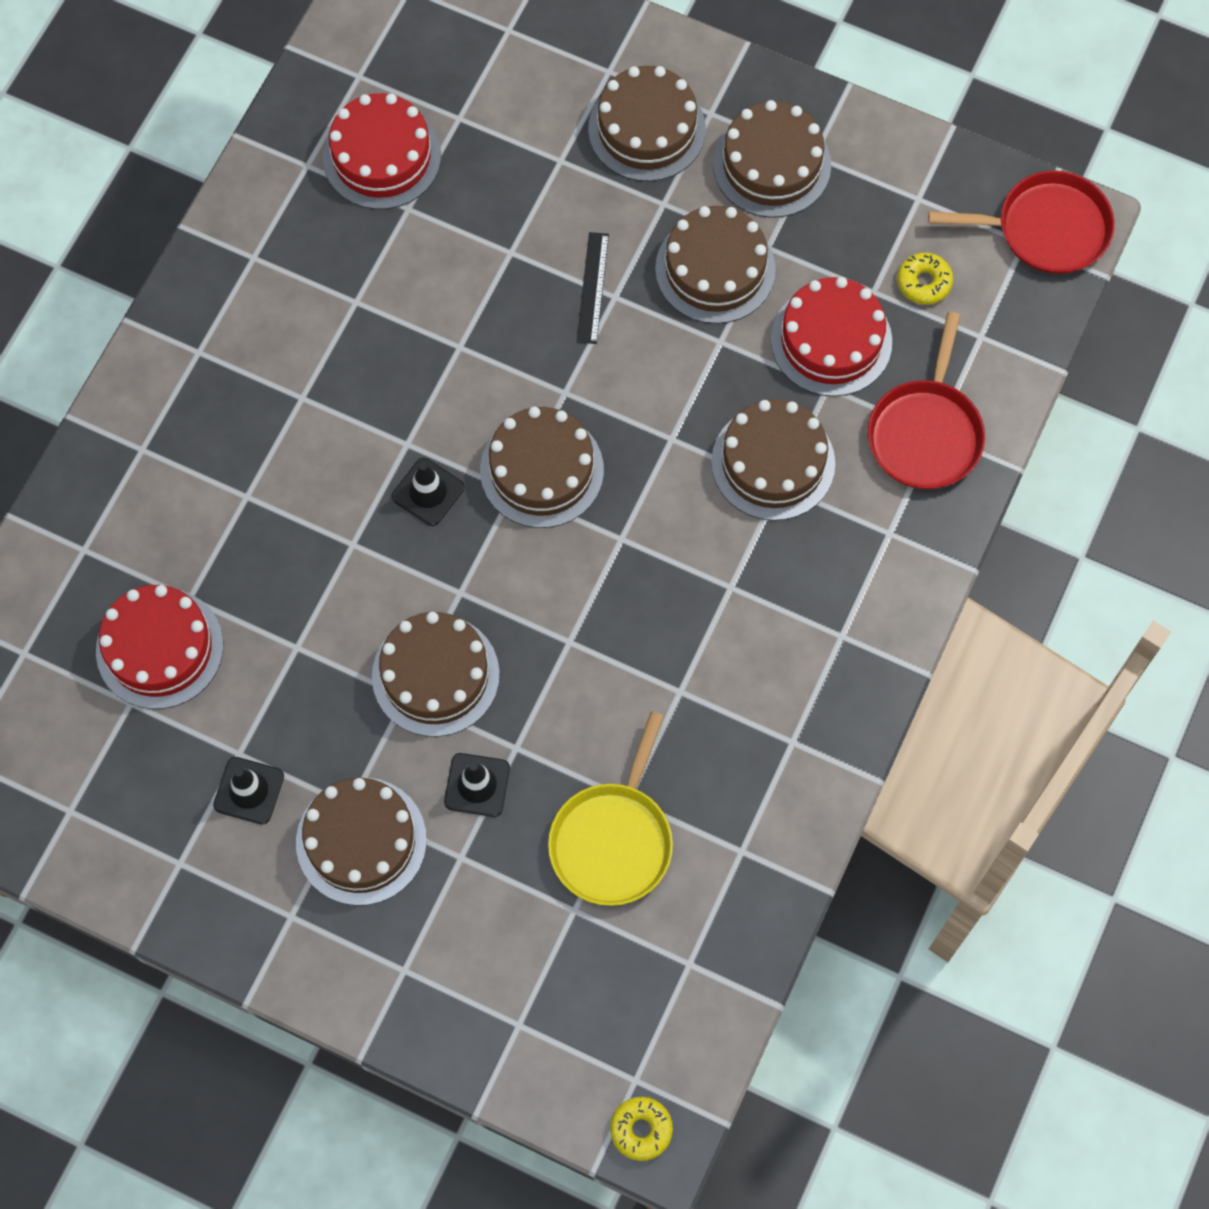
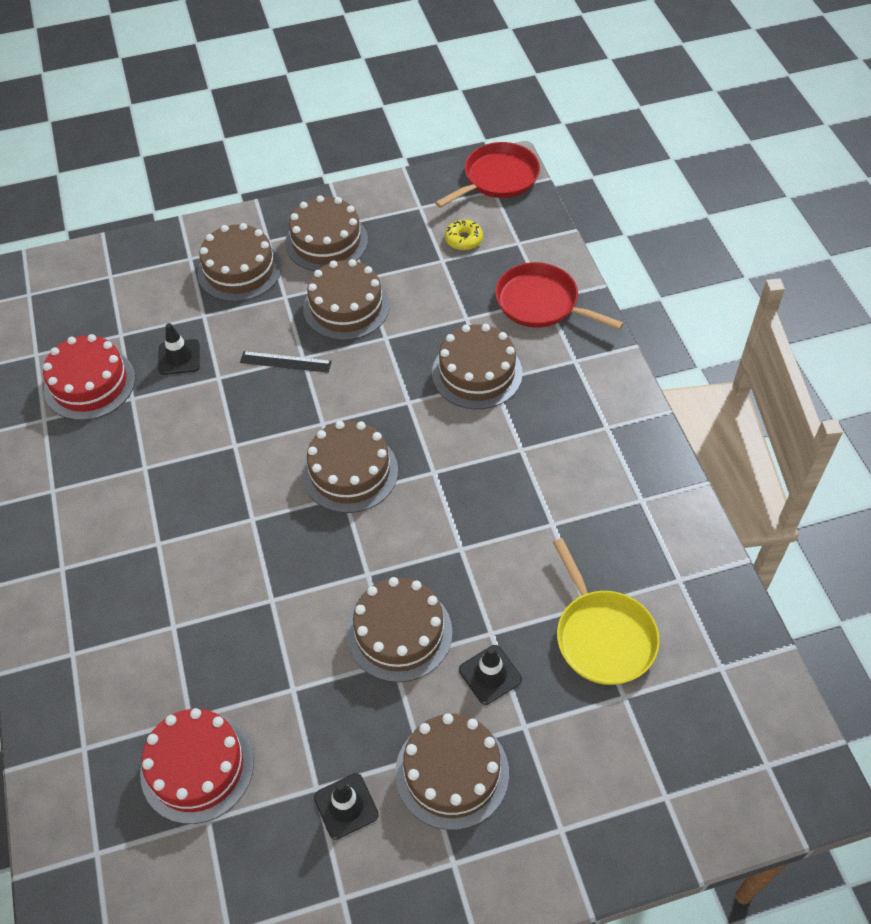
camera: 40 degrees left, 15 degrees down
(428, 492) = (291, 535): black traffic cone -> black traffic cone (179, 357)
(593, 288) = (285, 362): black ruler -> black ruler turned 45 degrees counterclockwise
(641, 1129) = (803, 792): yellow donut -> none
(831, 340) = (445, 296): red cake -> none
(926, 433) = (540, 303): red pan -> red pan turned 150 degrees clockwise

